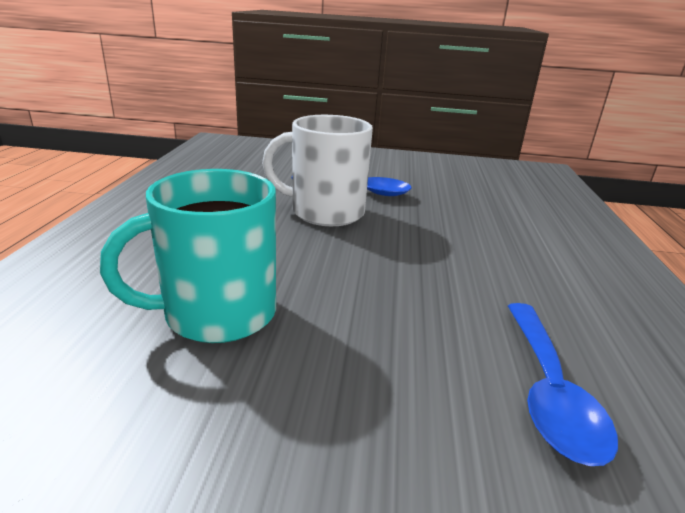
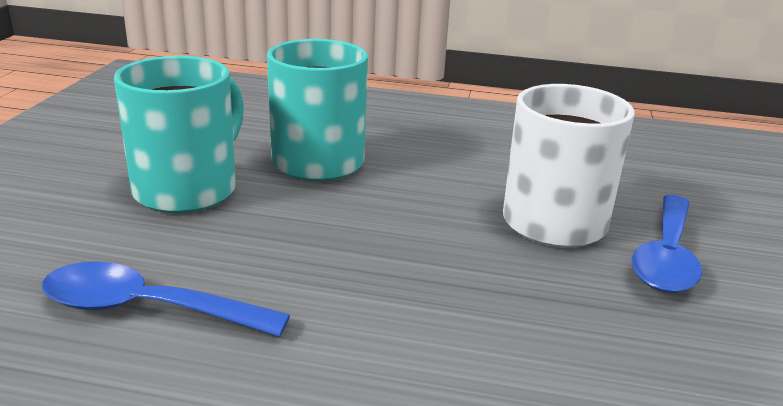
camera: 95 degrees right, 0 degrees up
(301, 412) = (188, 189): none -> turquoise mug

